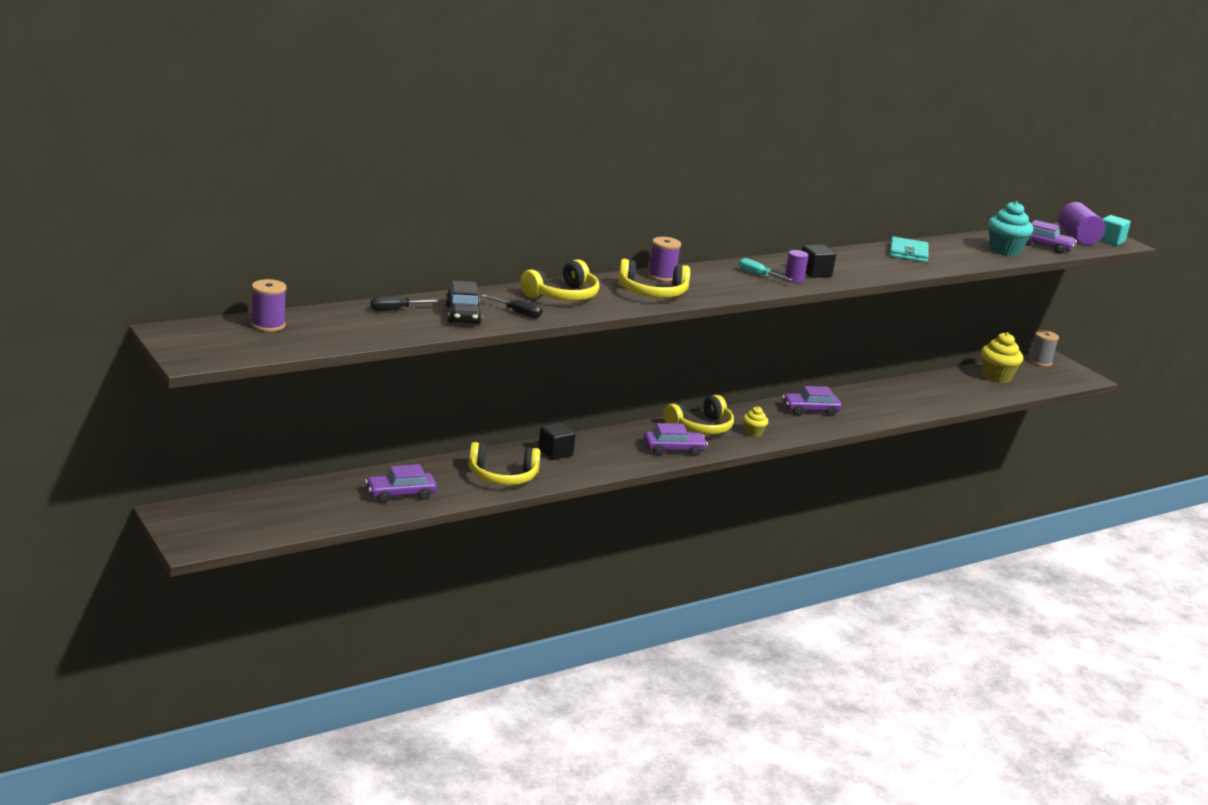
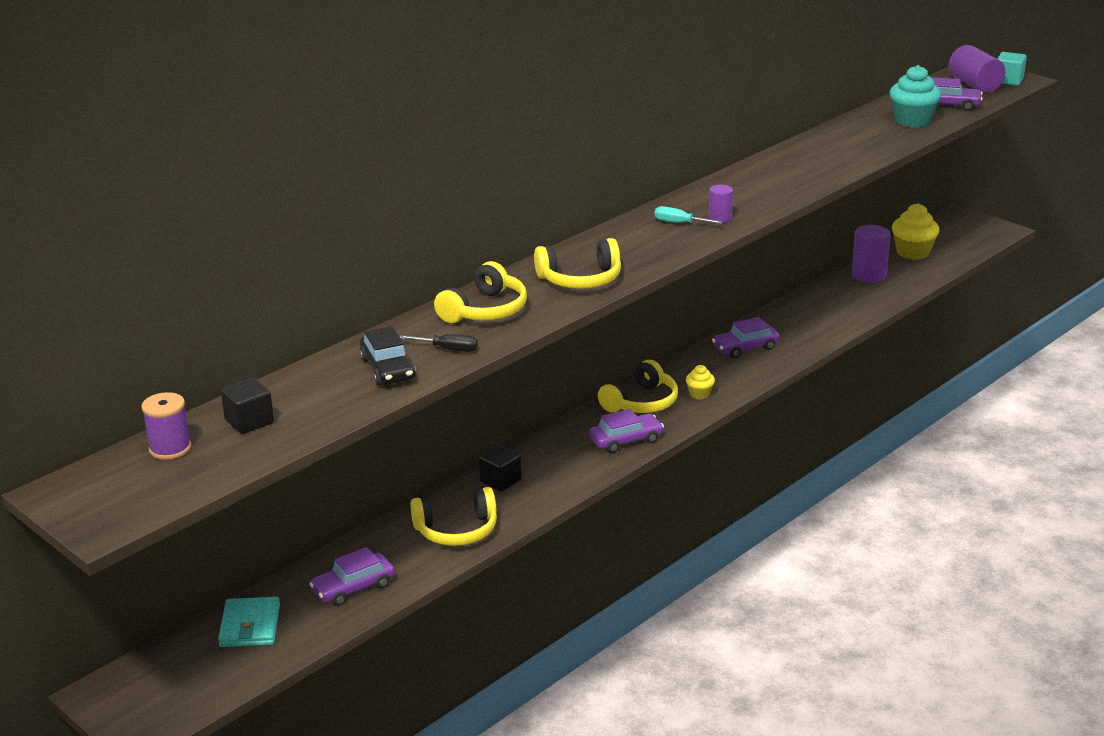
camera: 10 degrees left, 5 degrees up
(395, 309) = (307, 383): black screwdriver -> none
(662, 276) = (579, 252): purple spool -> none
(815, 273) = (737, 204): black cube -> black cube (249, 421)
(908, 253) = (818, 150): turquoise wallet -> turquoise wallet (250, 626)
(948, 384) = (869, 275): none -> purple cylinder
(1040, 362) = (947, 222): grey spool -> none

